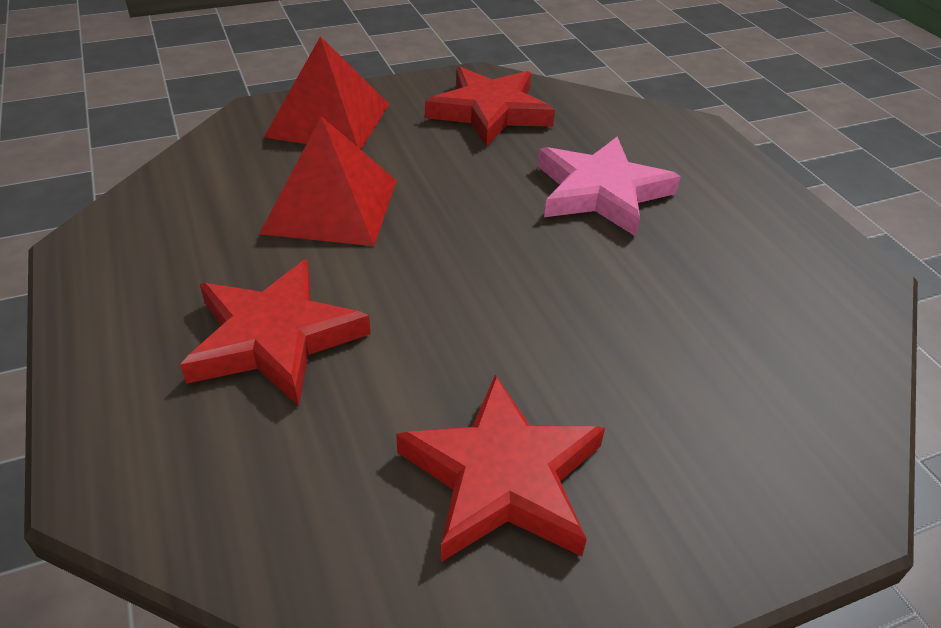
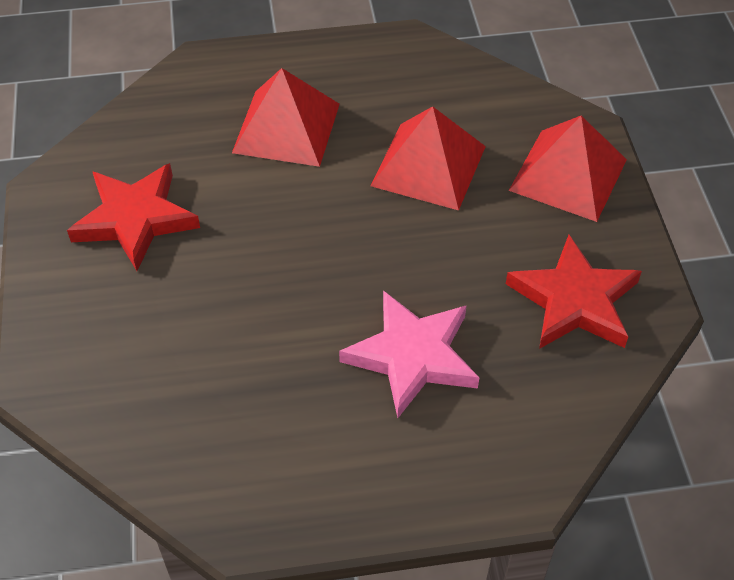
camera: 105 degrees right, 10 degrees up
(274, 338) = (286, 128): red star -> red pyramid

